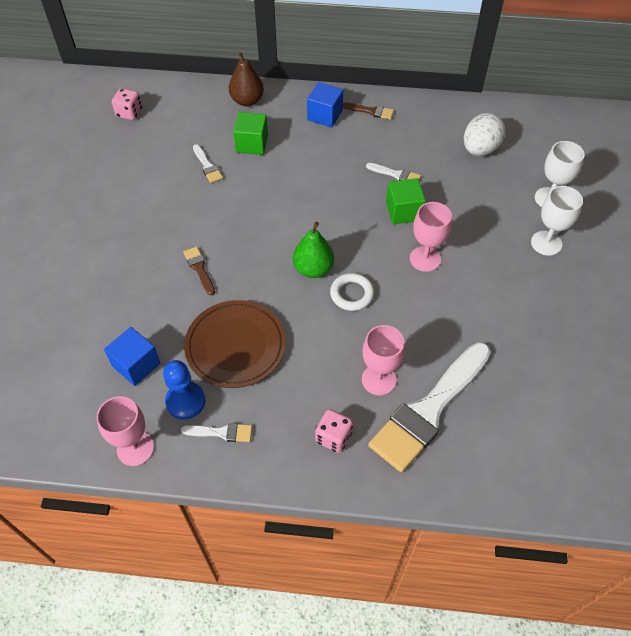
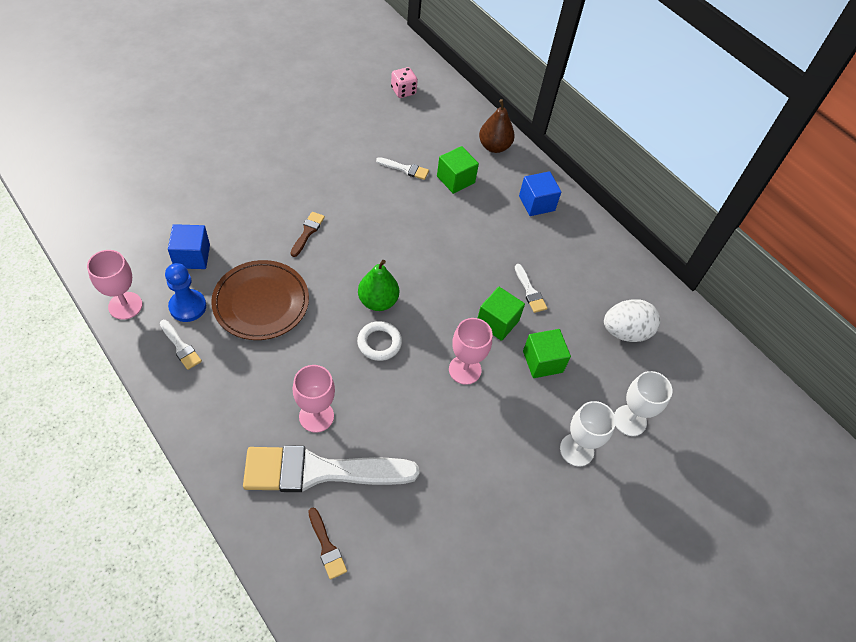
camera: 40 degrees right, 0 degrees up
(207, 166) = (405, 169): white brush -> white brush turned 90 degrees counterclockwise
(333, 437) = (237, 421): pink dice -> none
(370, 111) = (576, 229): brown brush -> brown brush (326, 546)
(460, 210) = (542, 361): none -> green cube

